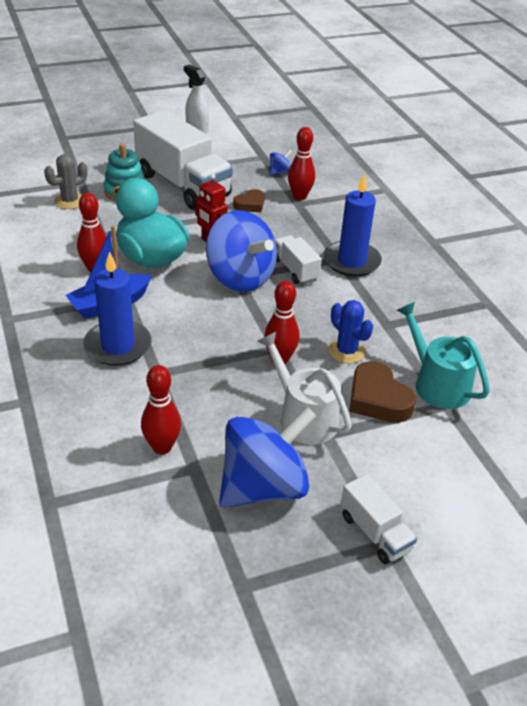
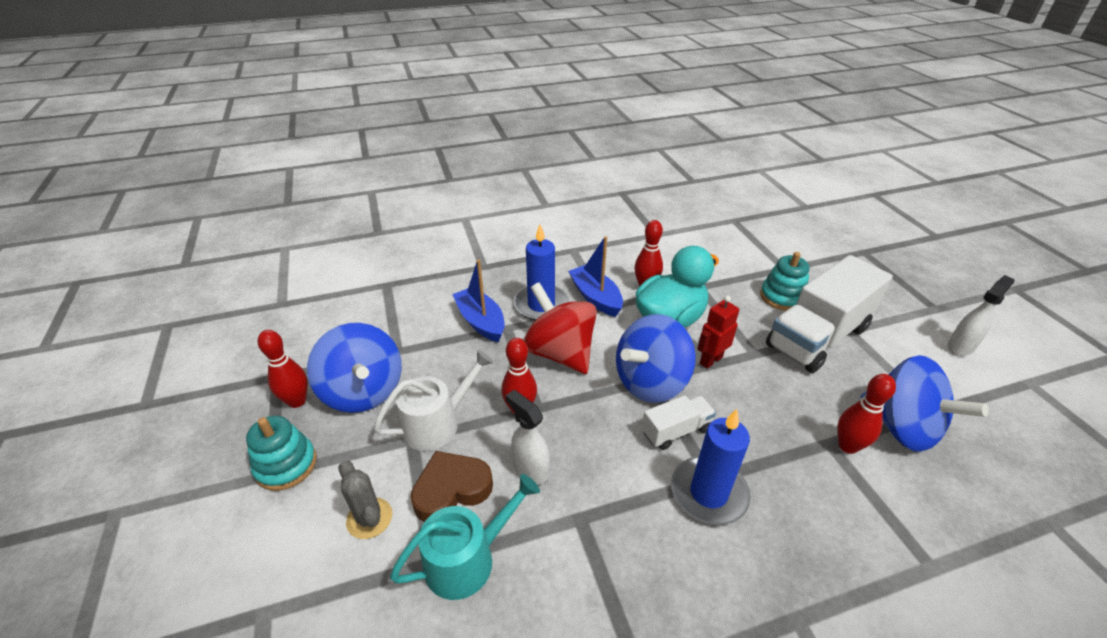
camera: 95 degrees right, 0 degrees up
(70, 201) = (748, 265): grey cactus -> grey cactus (369, 518)
(144, 395) = (481, 321): none -> blue boat
(162, 447) = (422, 333): red bowling pin -> red bowling pin (297, 401)
(200, 332) = (560, 353): none -> red spinning top
(250, 205) = (802, 394): brown heart -> none
(279, 172) = (901, 427): blue spinning top -> blue spinning top, size x2.50
(346, 351) = (530, 468): blue cactus -> white spray bottle
(375, 533) = (286, 465): white truck -> turquoise stacking toy

